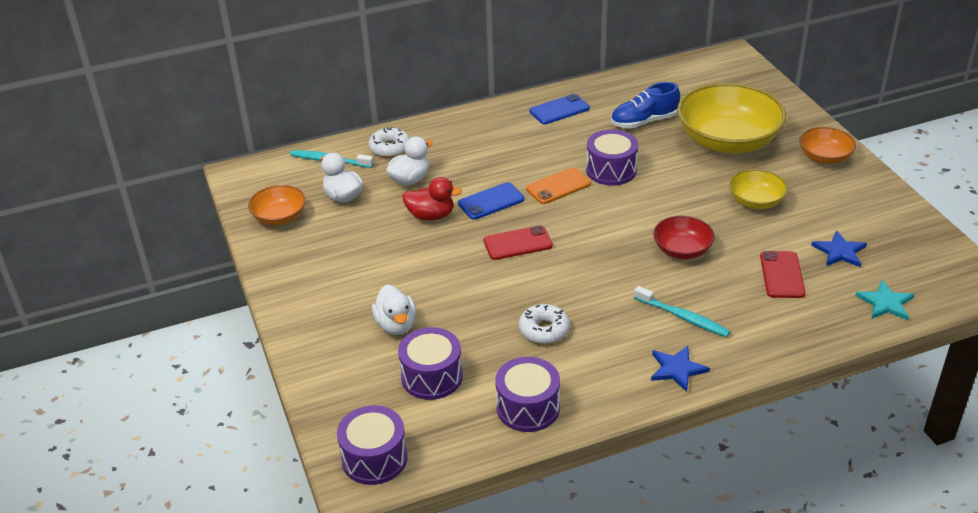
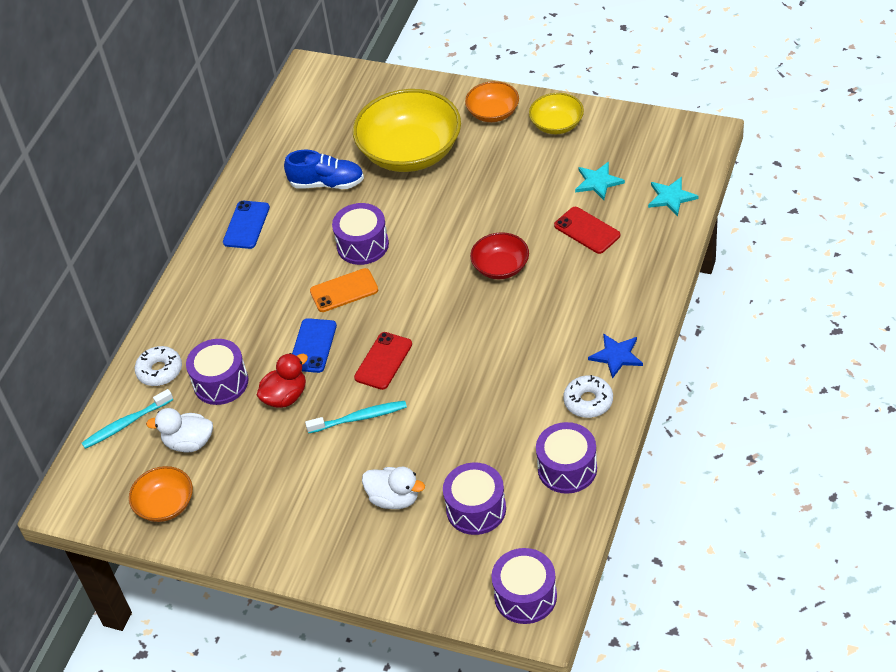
camera: 45 degrees left, 10 degrees up
(410, 179) = (221, 382): white duck -> purple drum
(544, 330) = (497, 407): white donut -> white donut (588, 401)
(558, 186) = (344, 291): orange phone -> orange phone turned 60 degrees clockwise
(644, 121) = (327, 183): blue shoe -> blue shoe turned 105 degrees counterclockwise
(683, 317) = (570, 316): turquoise toothbrush -> turquoise toothbrush (360, 418)
(756, 201) = (496, 187): yellow bowl -> yellow bowl (557, 124)
(840, 251) = (598, 182): blue star -> turquoise star

